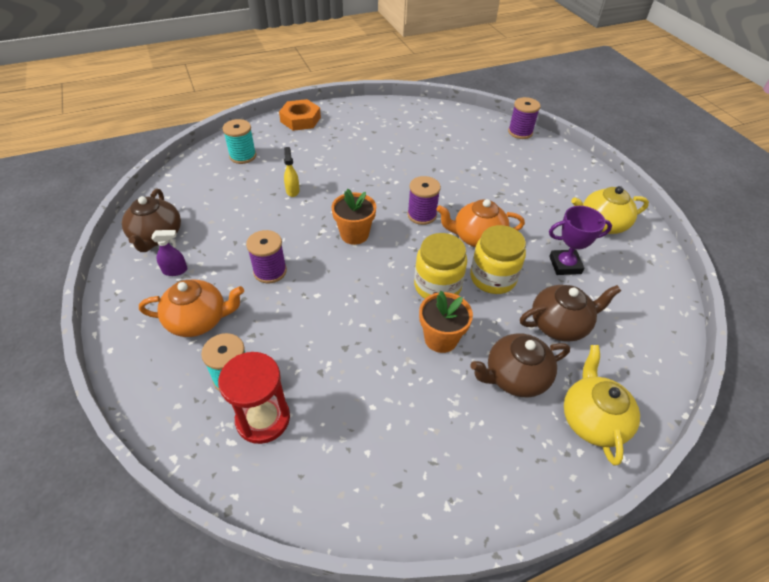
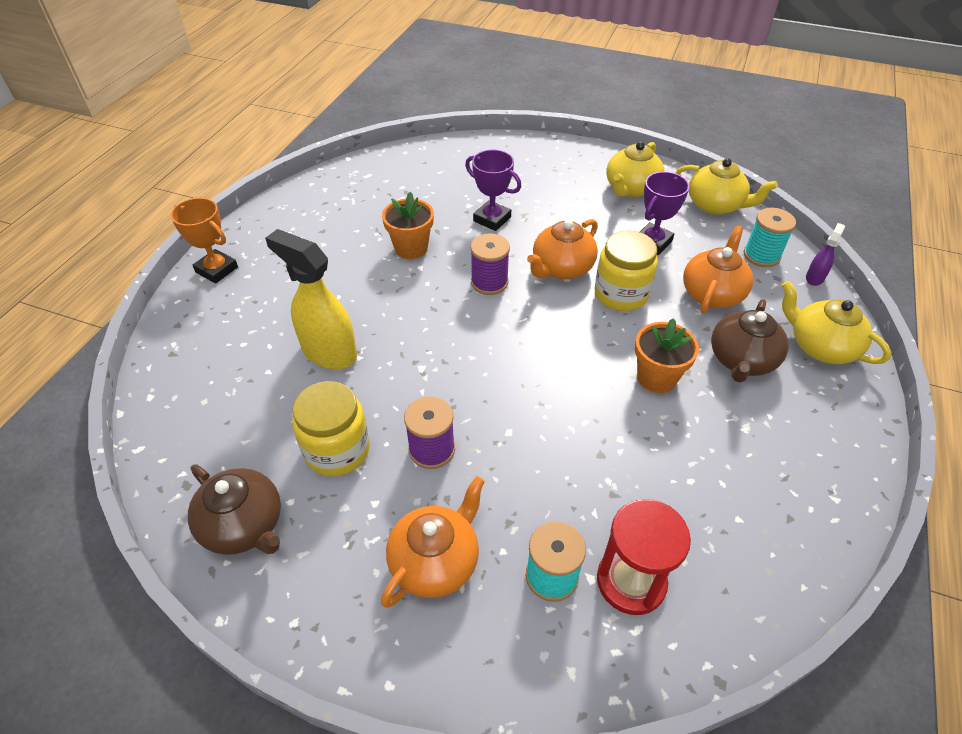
camera: 45 degrees left, 0 degrees up
(175, 270) = (329, 539): purple spray bottle -> purple spray bottle (814, 278)
(243, 156) = (208, 357): turquoise spool -> turquoise spool (761, 255)
(292, 191) = (328, 352): yellow spray bottle -> yellow spray bottle, size x2.13
(300, 119) = (217, 270): orange nut -> orange trophy
(354, 234) = (457, 347): orange flower pot -> orange flower pot (411, 248)
(437, 286) = (592, 336): yellow jar -> yellow jar (337, 450)
(476, 183) = (492, 219): none -> purple trophy
(520, 132) = (462, 145): purple spool -> none
(560, 324) = (712, 293): brown teapot -> orange teapot
(655, 276) = (715, 205): none -> yellow teapot

